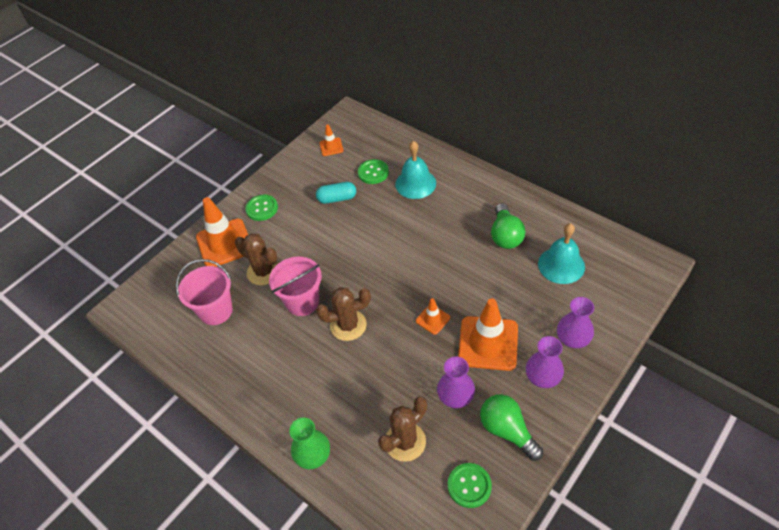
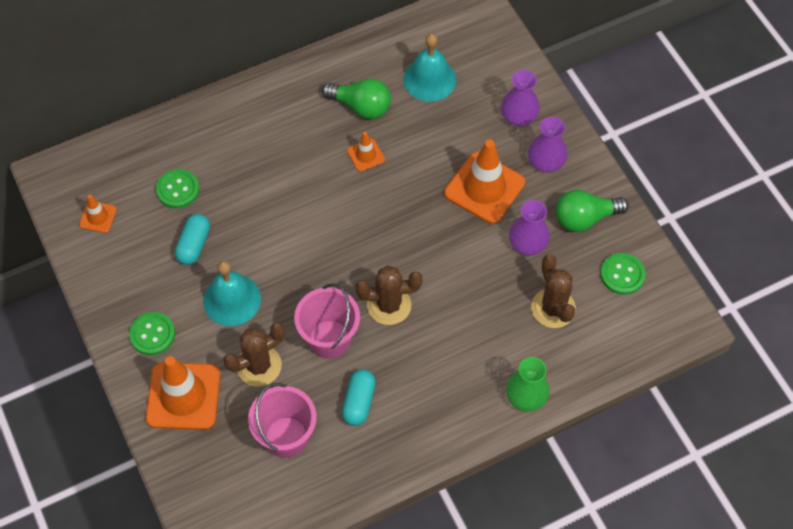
camera: 70 degrees left, 10 degrees up
(260, 341) = (359, 402): none -> turquoise capsule
(348, 325) = (389, 305): brown cactus -> brown cactus turned 75 degrees clockwise
(415, 183) = (227, 154): turquoise bell -> turquoise bell (232, 300)
(433, 319) = (428, 223): orange traffic cone -> orange traffic cone (365, 155)

